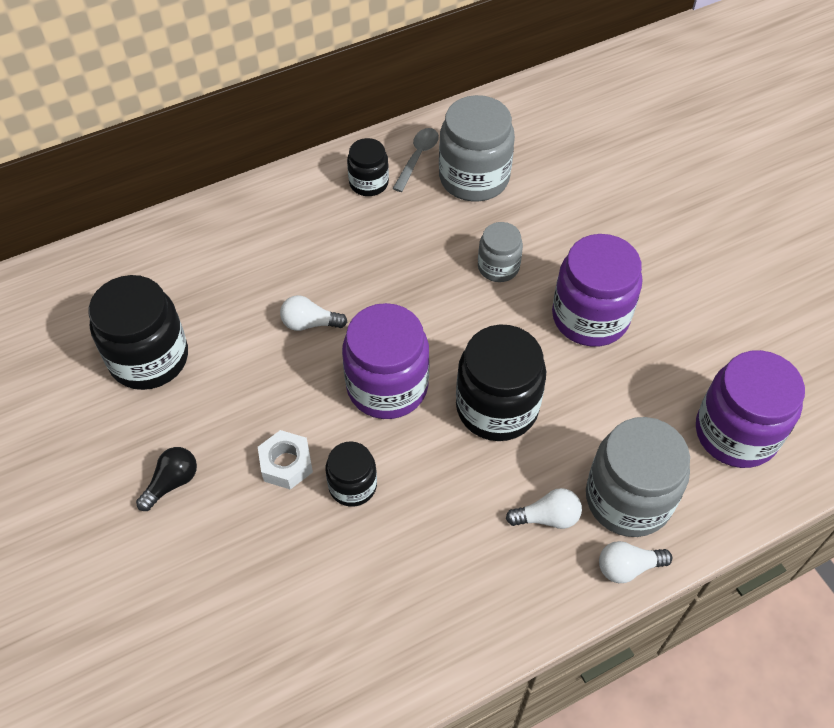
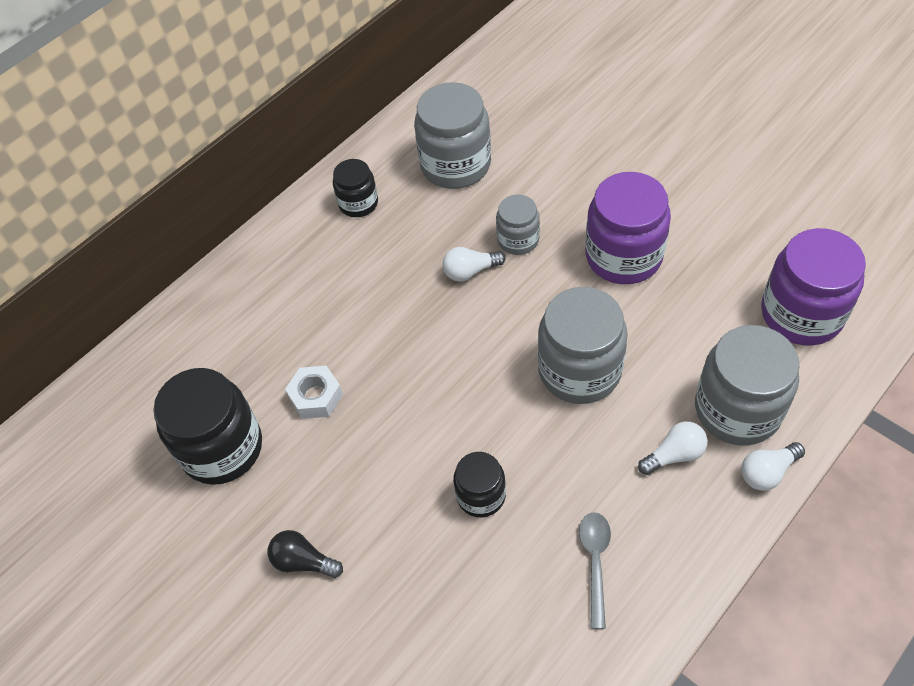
camera: 15 degrees left, 0 degrees up
(172, 483) = (303, 561): black light bulb -> black light bulb turned 90 degrees counterclockwise
(286, 464) = (407, 499): white nut -> white nut (316, 397)
(310, 323) = (365, 356): white light bulb -> white light bulb (470, 271)
(387, 386) = (468, 389): purple jar -> none
(417, 157) = (393, 163): grey spoon -> grey spoon (595, 562)
(497, 407) = (579, 370): black jar -> grey jar

